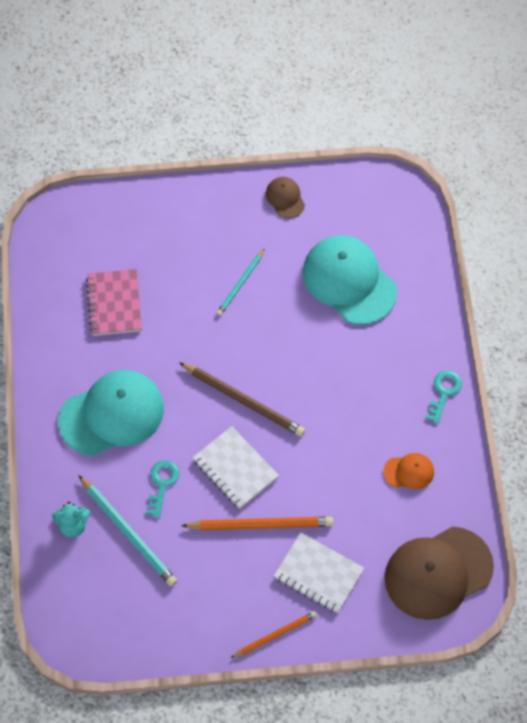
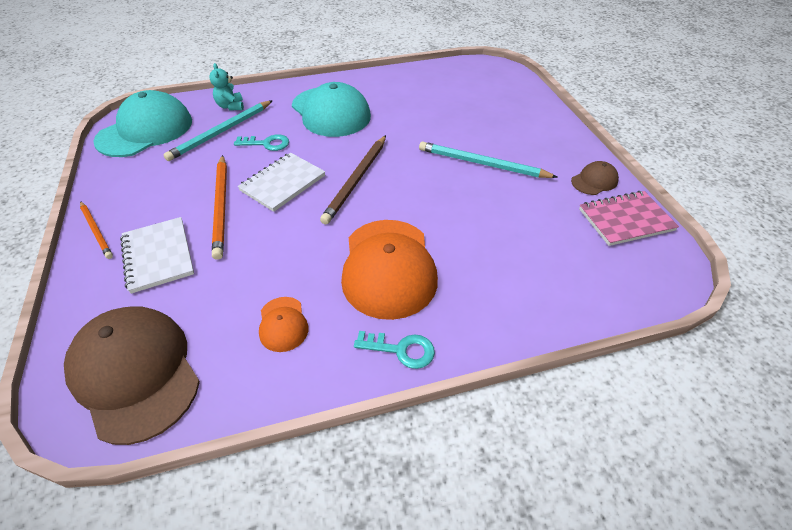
camera: 80 degrees right, 15 degrees down
(114, 304) = (432, 101): pink notebook -> pink notebook (625, 220)
(240, 284) = (482, 164): turquoise pencil -> turquoise pencil, size x1.62
(318, 574) = (158, 256): white notebook -> white notebook turned 45 degrees counterclockwise
(349, 281) = (522, 239): turquoise cap -> turquoise cap (145, 130)
(363, 389) = (388, 267): none -> orange cap

